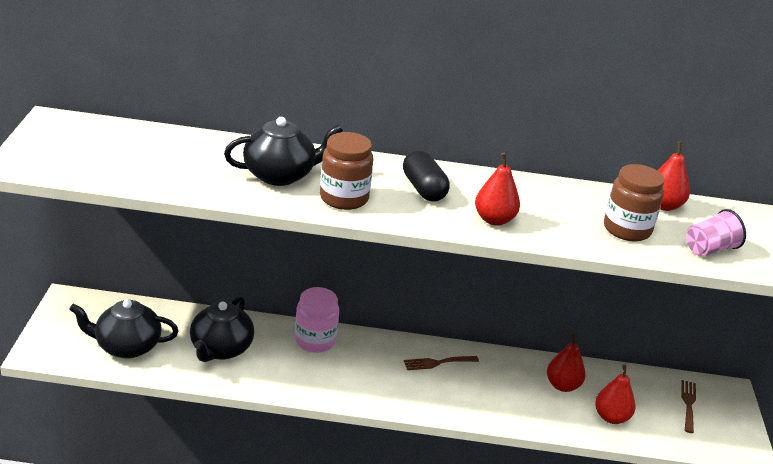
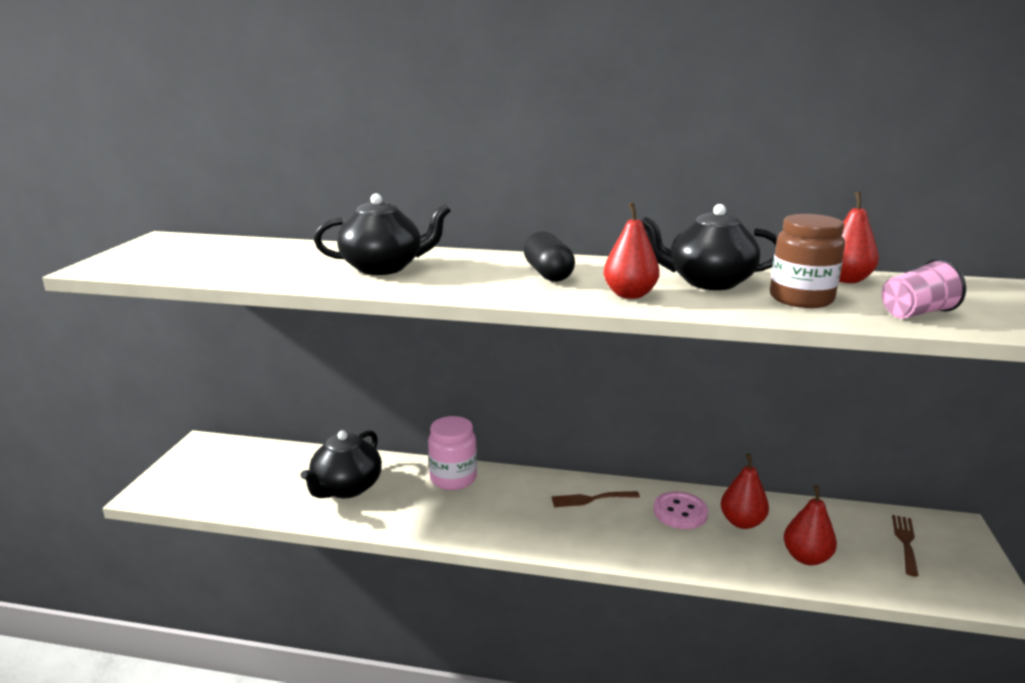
camera: 10 degrees right, 10 degrees down
(127, 346) = (245, 486): black teapot -> black teapot (708, 282)
(344, 198) = (450, 282): brown jar -> none
(512, 376) = (680, 512): none -> pink button

